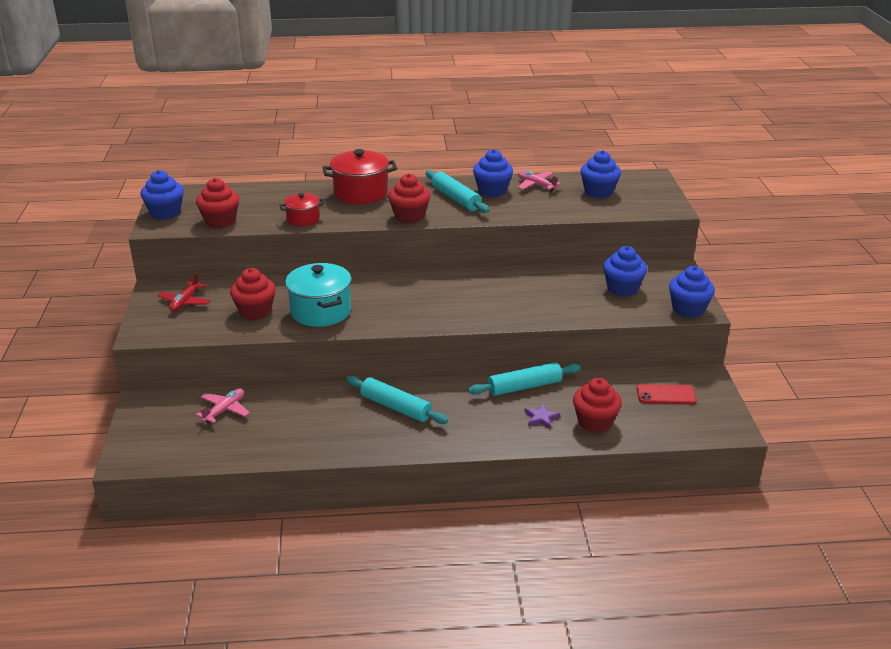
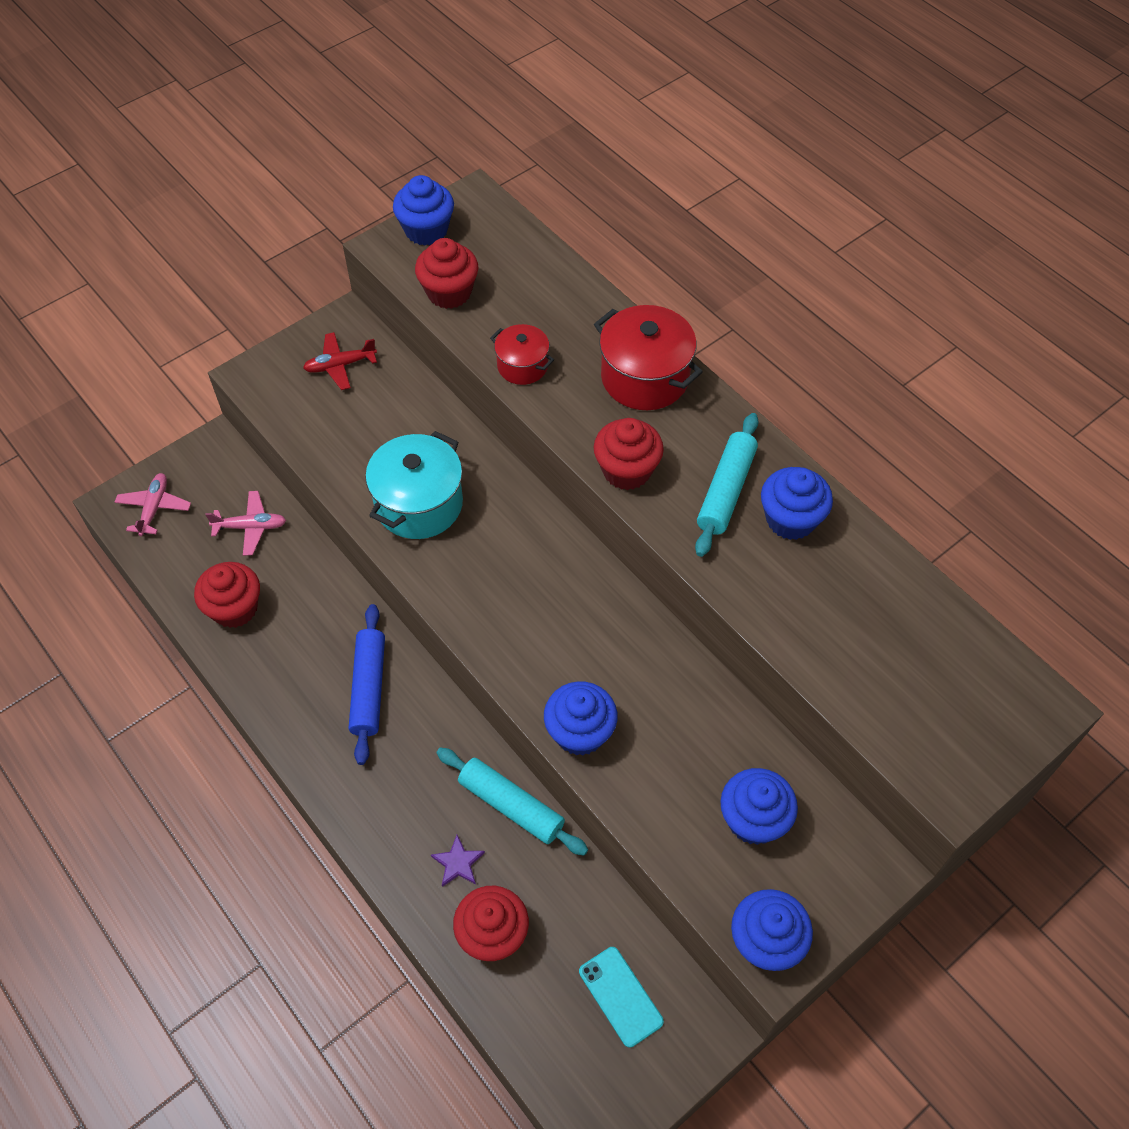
camera: 55 degrees right, 25 degrees up
(255, 311) = (370, 442): red cupcake -> red cupcake (235, 608)
(396, 407) = (369, 688): turquoise rolling pin -> blue rolling pin
(536, 185) = (860, 563): pink plane -> pink plane (154, 508)
(598, 192) = (915, 657): blue cupcake -> blue cupcake (580, 732)
(666, 395) = (620, 996): red phone -> turquoise phone

